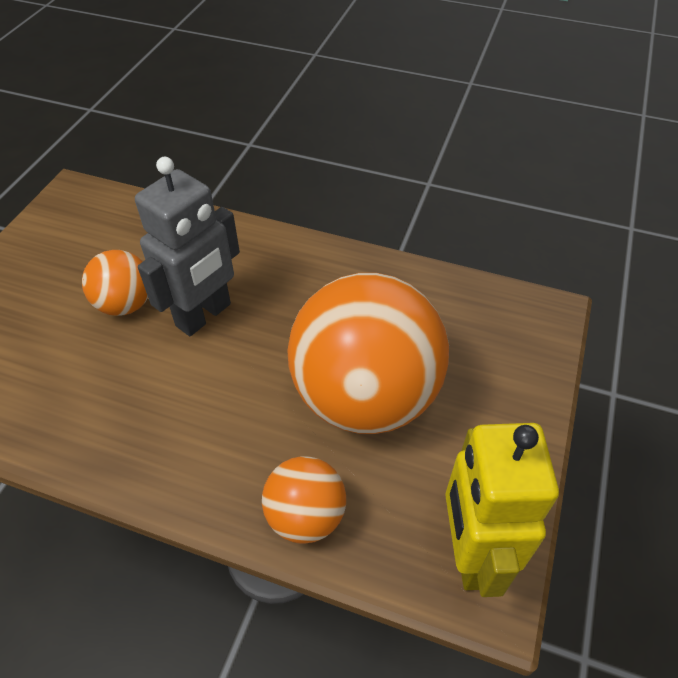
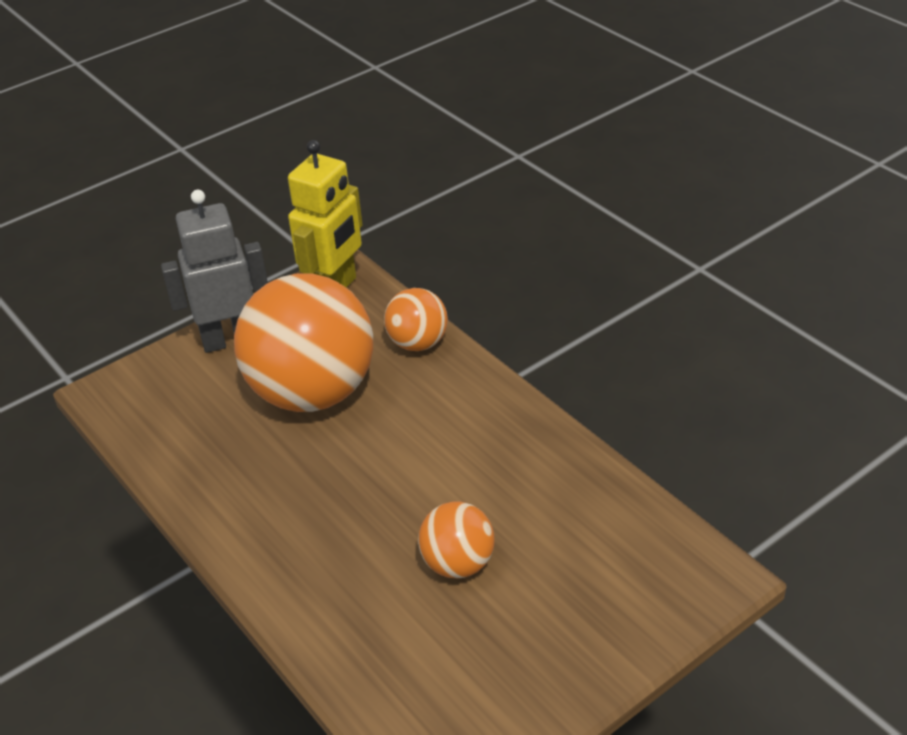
camera: 145 degrees left, 10 degrees down
(204, 315) = (389, 516): grey robot -> grey robot (230, 340)

